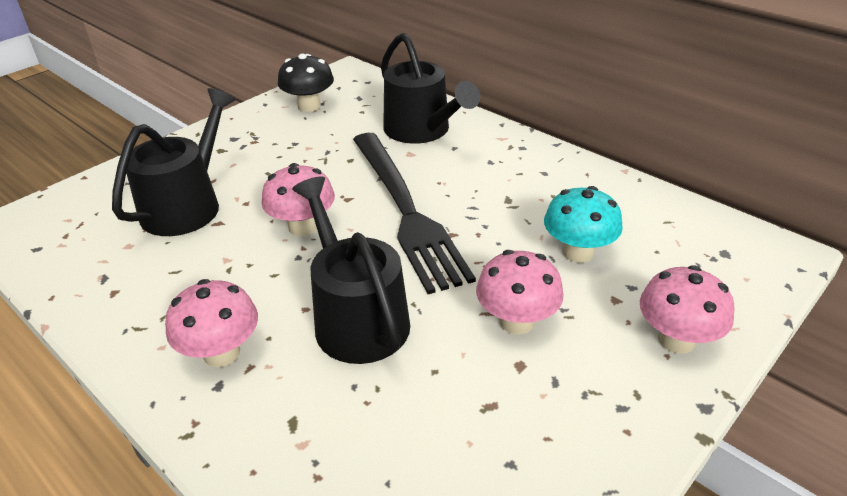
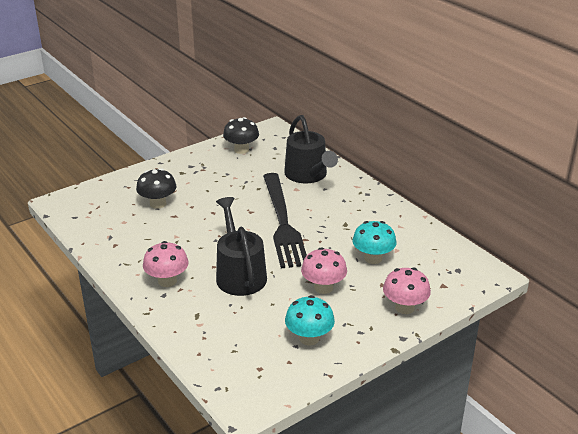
camera: 10 degrees right, 5 degrees down
(187, 205) = (158, 203): black watering can -> black mushroom
(303, 227) = (221, 224): pink mushroom -> none
(531, 440) = (309, 338): none -> turquoise mushroom

